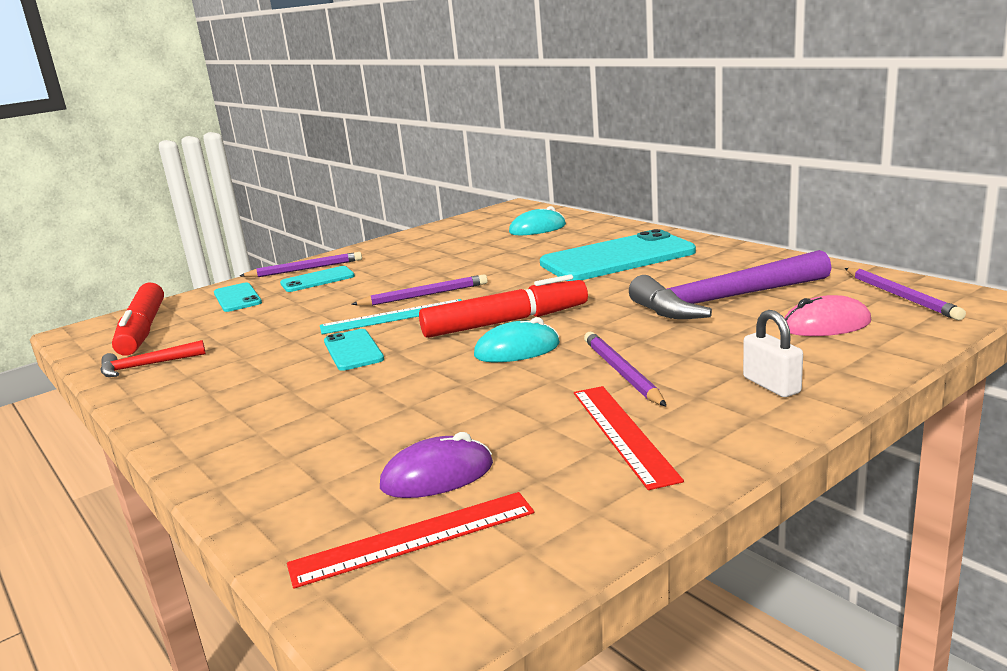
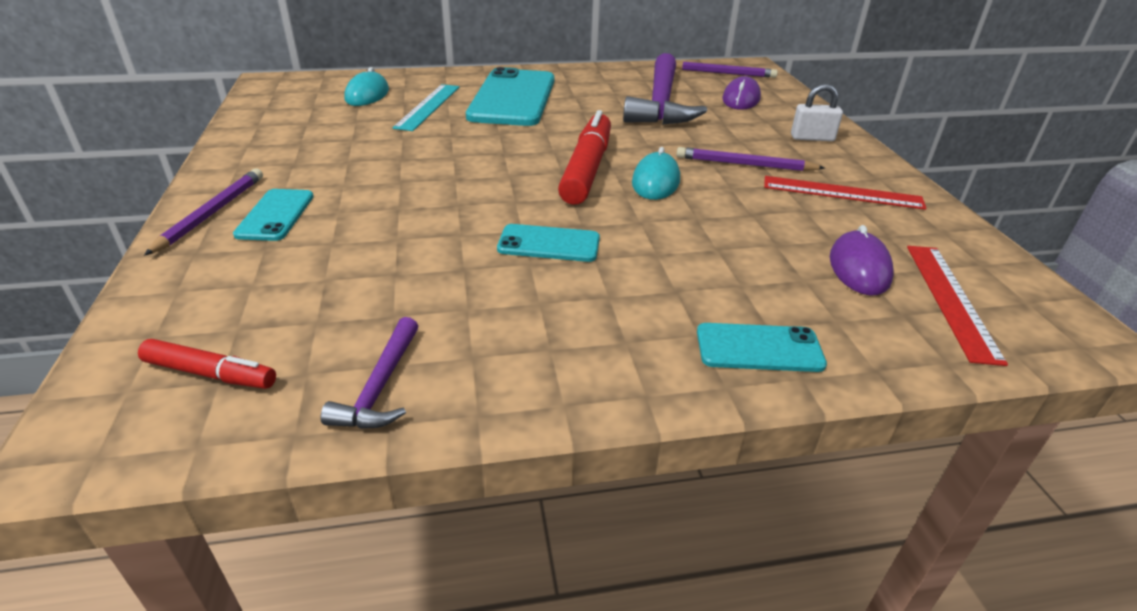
camera: 65 degrees left, 15 degrees up
(143, 330) = (210, 374): red marker -> red marker, size x0.55
(146, 366) = (380, 387): red hammer -> purple hammer
(237, 298) = (226, 276): turquoise phone -> turquoise phone (759, 348)
(393, 317) = (487, 206): turquoise ruler -> turquoise ruler (428, 106)
(424, 295) = (453, 179): purple pencil -> none
(826, 325) = (741, 99): pink mouse -> purple mouse

